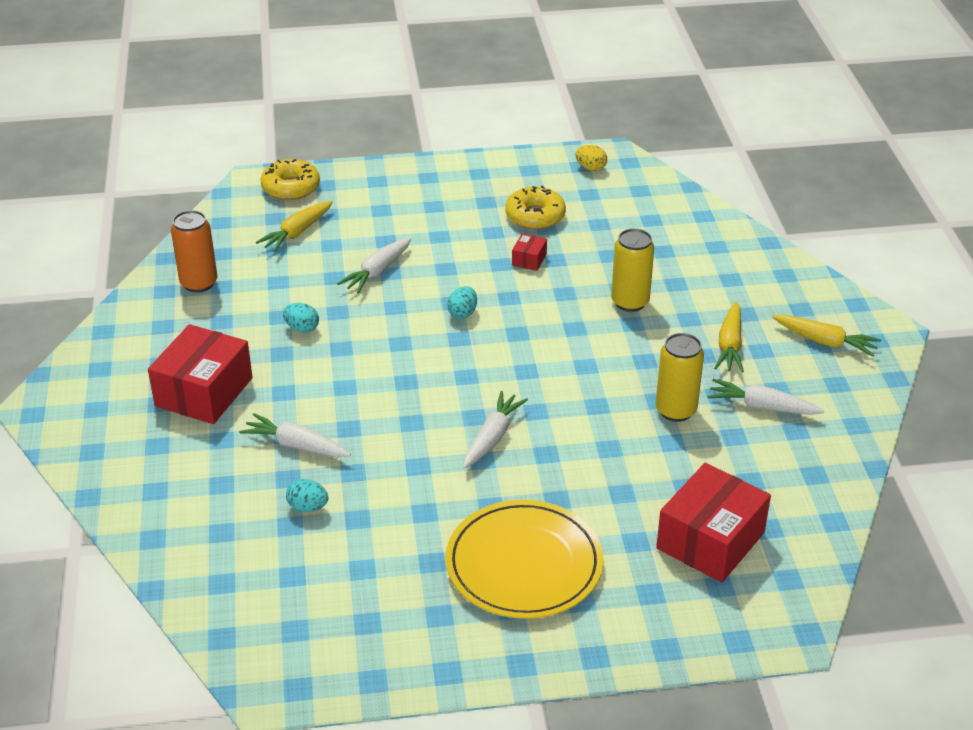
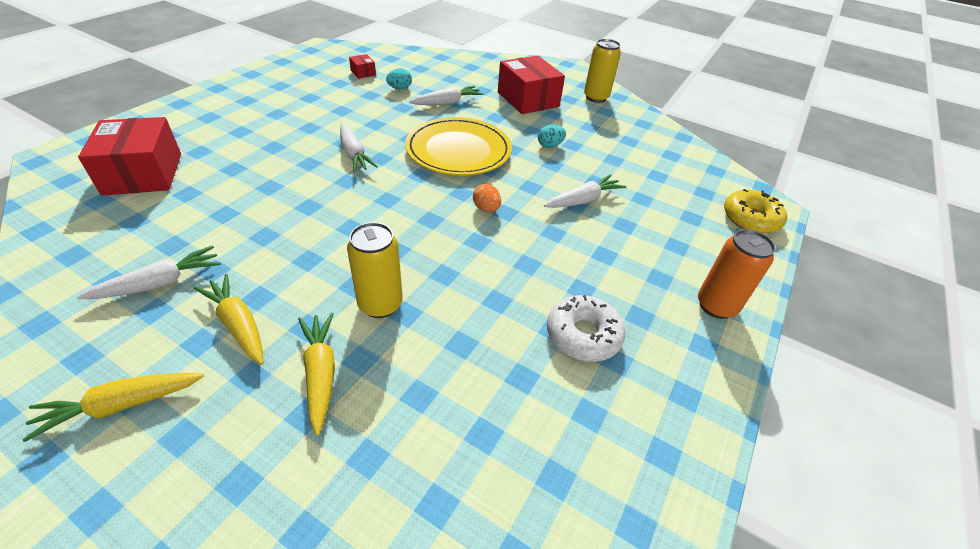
camera: 125 degrees right, 5 degrees up
(199, 283) = (641, 135): orange can -> orange can (716, 306)
(297, 233) = (673, 192): yellow carrot -> yellow carrot (320, 373)
(377, 272) = (583, 200): white carrot -> white carrot turned 75 degrees clockwise
(462, 313) = (486, 209): turquoise egg -> orange egg
(524, 564) = (259, 115): yellow plate -> yellow plate (458, 150)
(529, 260) = (515, 284): red box -> red box (363, 73)
(535, 216) = (583, 335): yellow donut -> white donut
(590, 168) = (650, 463): yellow egg -> none
(676, 410) = (241, 236): yellow can -> yellow can (596, 97)

